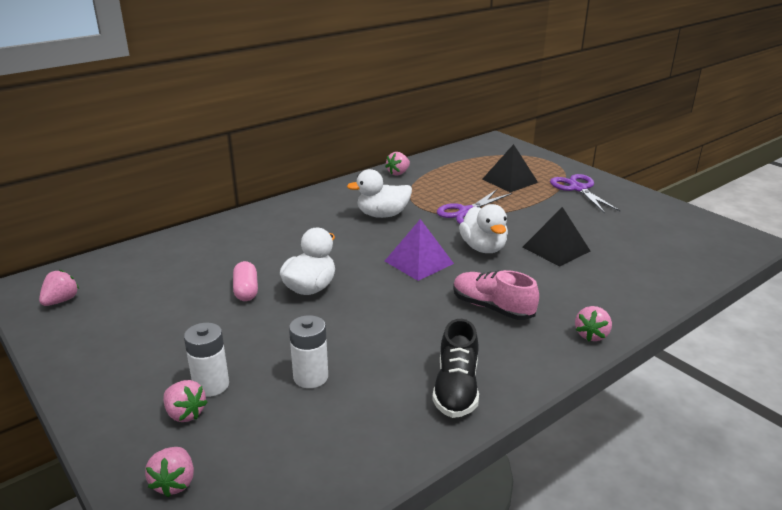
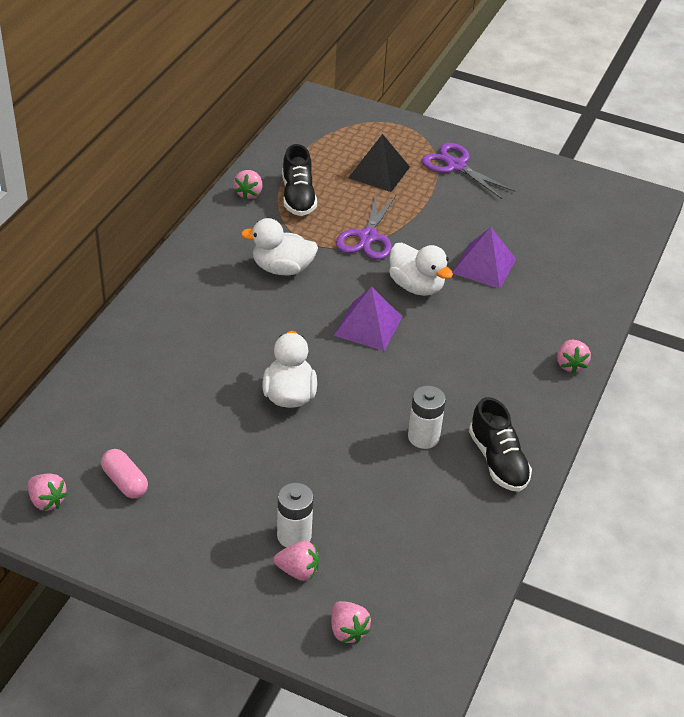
camera: 30 degrees left, 15 degrees up
(61, 301) = (47, 501): pink strawberry -> pink strawberry turned 135 degrees clockwise
(246, 290) = (229, 420): pink capsule -> pink capsule (125, 482)
(310, 377) = (372, 495): white battery -> white battery (423, 437)
(382, 215) = (282, 268): white duck -> white duck turned 45 degrees clockwise
(433, 181) = (298, 197): none -> black shoe
(492, 308) = (472, 362): pink shoe -> none
(556, 249) = (484, 266): black pyramid -> purple pyramid

